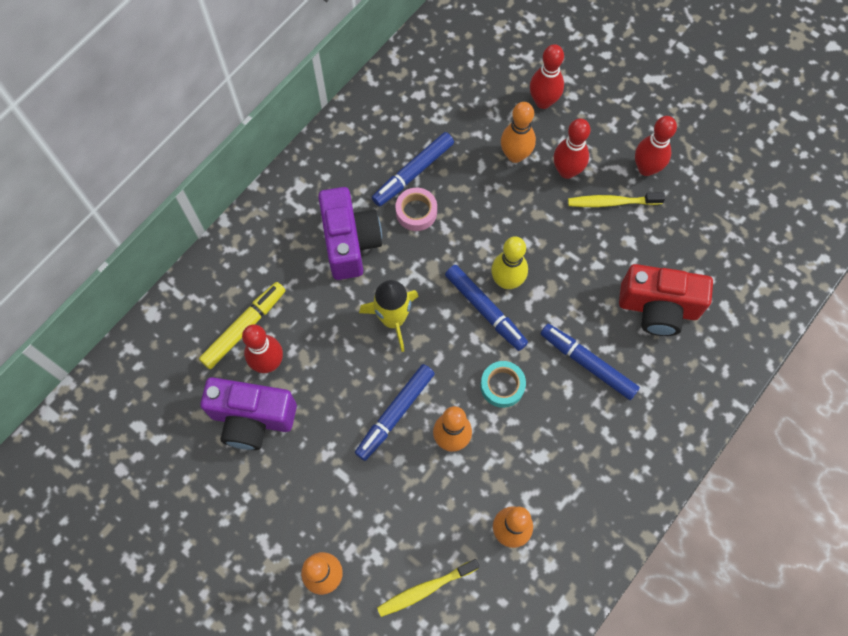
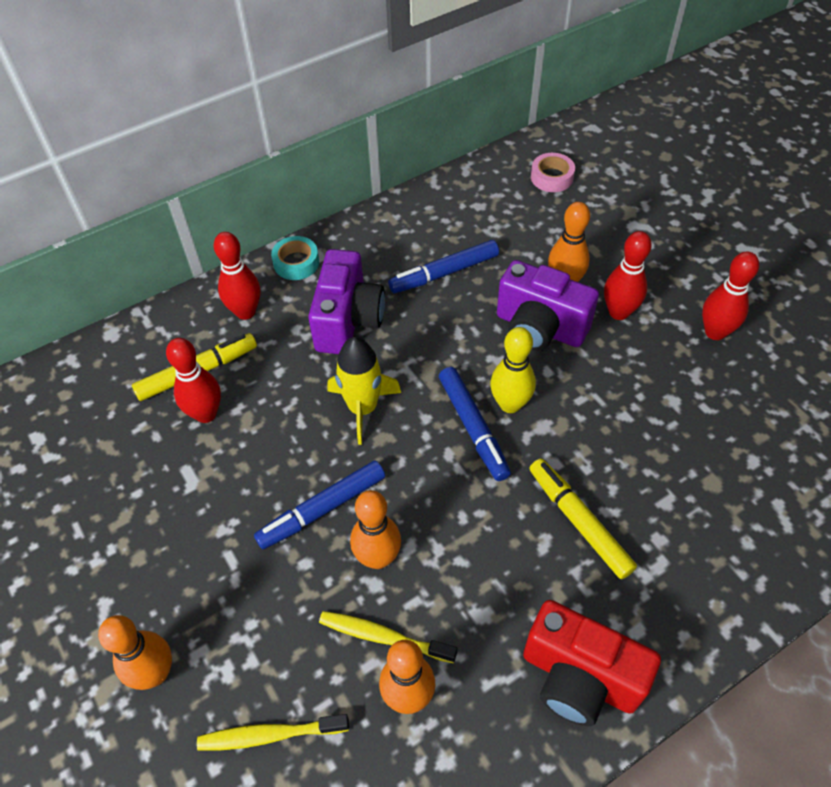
camera: 20 degrees right, 15 degrees down
(252, 418) = (160, 466): purple camera -> purple camera (539, 328)
(416, 212) = (432, 310): pink tape -> pink tape (551, 177)
(502, 386) = (463, 516): turquoise tape -> turquoise tape (296, 263)
(543, 101) = (613, 242): red bowling pin -> red bowling pin (245, 312)
(587, 363) = (579, 521): blue marker -> yellow marker
(612, 202) = (663, 356): yellow toothbrush -> yellow toothbrush (383, 637)
(658, 308) = (689, 484): red camera -> red camera (579, 677)

